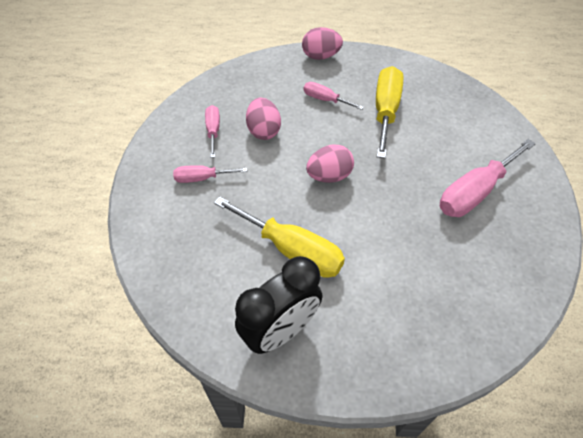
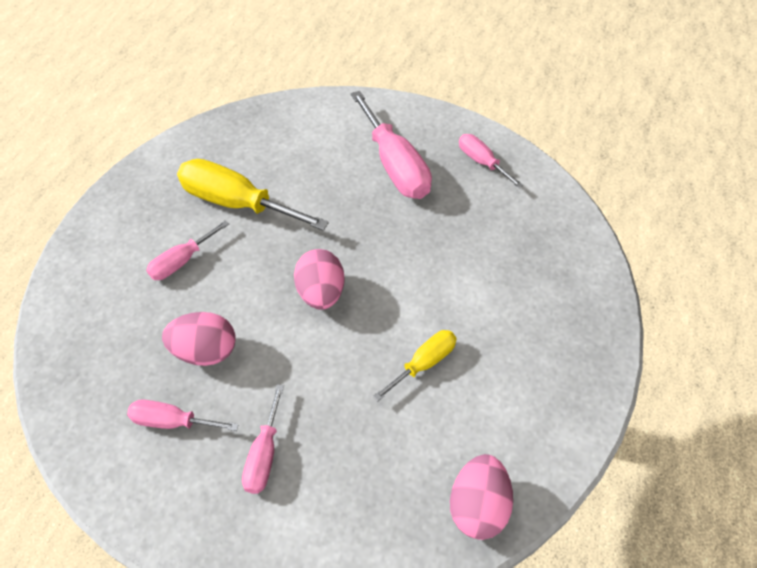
camera: 75 degrees left, 0 degrees up
(280, 331) = (533, 402): black clock -> none
(292, 250) = (424, 363): yellow screwdriver -> yellow screwdriver, size x0.54
(321, 56) = (88, 243): pink egg -> pink egg (478, 506)
(517, 254) = (482, 162): none -> pink screwdriver

